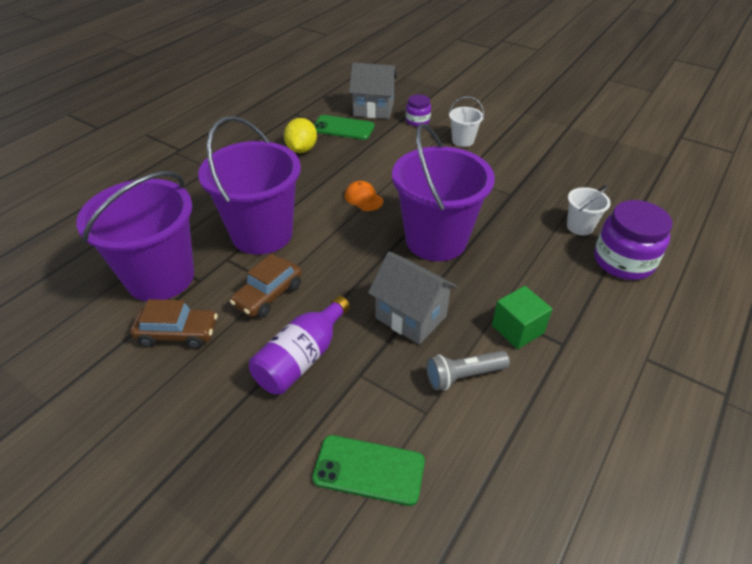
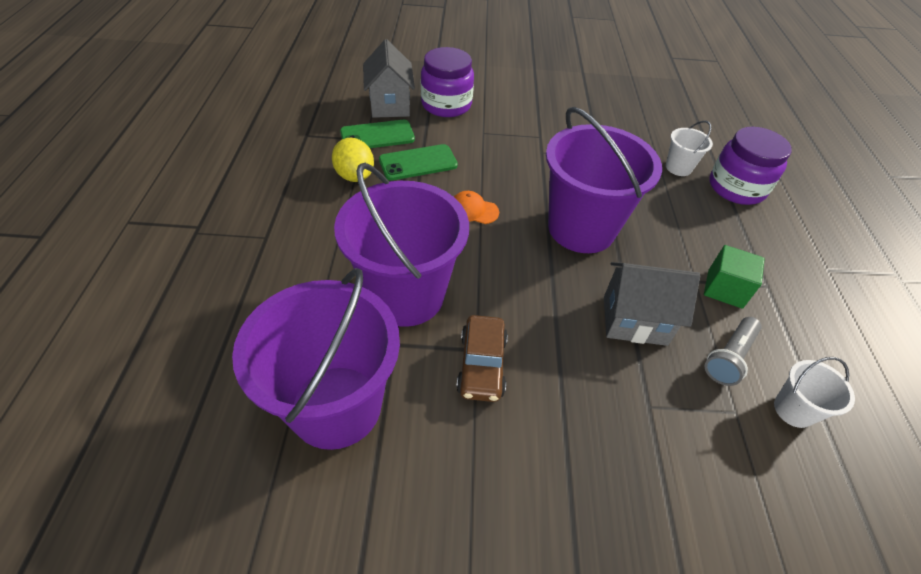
camera: 35 degrees left, 5 degrees up
(178, 333) = (426, 466): brown car -> none
(302, 358) = (582, 419): purple bottle -> none
(369, 470) = (749, 502): green phone -> green phone (418, 163)
(373, 110) = (390, 105): grey house -> grey house turned 75 degrees counterclockwise
(417, 121) = (446, 105): purple jar -> purple jar, size x1.84
(463, 141) = (508, 114): white bucket -> white bucket (793, 410)

